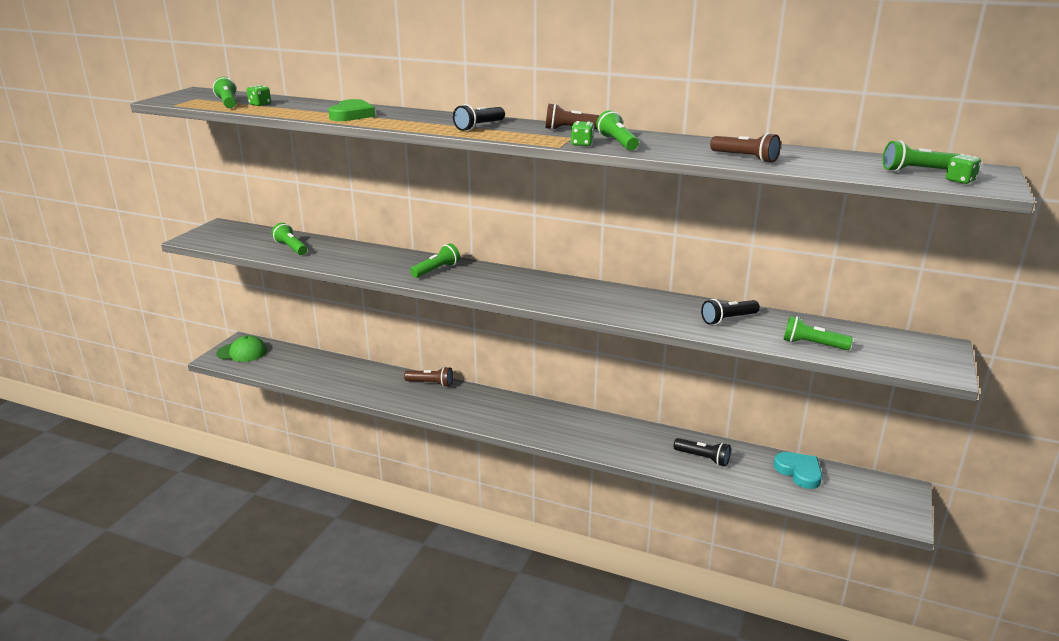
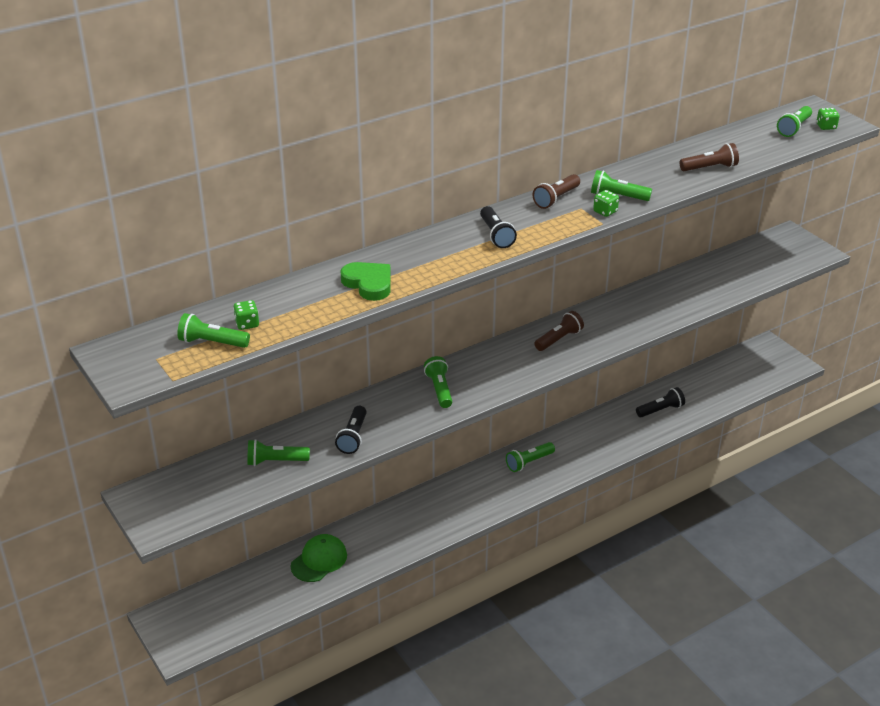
camera: 55 degrees left, 10 degrees up
(242, 352) = (189, 623): green cap -> green cap (319, 560)
(431, 383) = (406, 506): brown flashlight -> brown flashlight (559, 339)
(728, 319) = (679, 291): black flashlight -> black flashlight (353, 437)
(799, 472) = (714, 376): turquoise heart -> none
(812, 344) = (746, 279): green flashlight -> green flashlight (529, 462)

